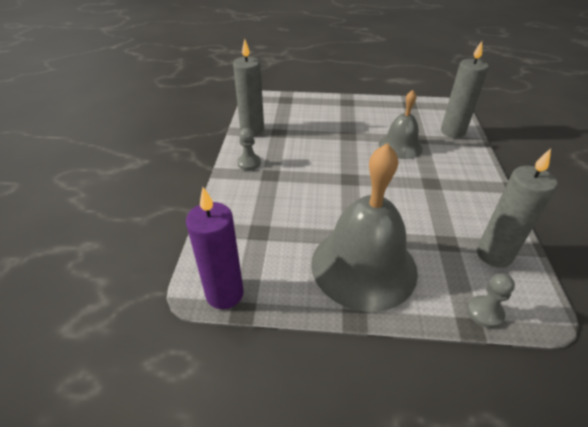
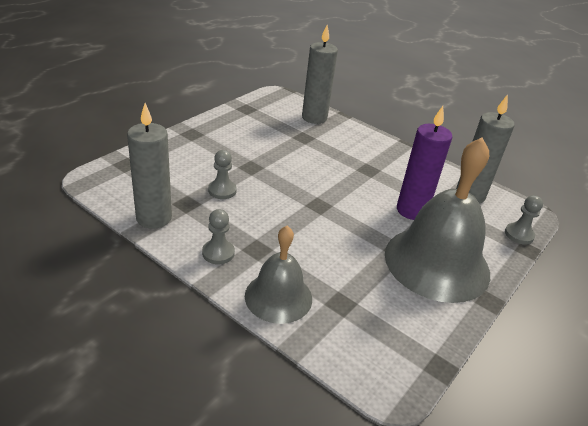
camera: 60 degrees left, 5 degrees down
(224, 294) = (410, 371): purple candle -> purple candle (411, 210)
(308, 137) = (222, 190): none -> grey pawn
(400, 146) = (303, 152): grey bell -> grey bell (278, 297)

